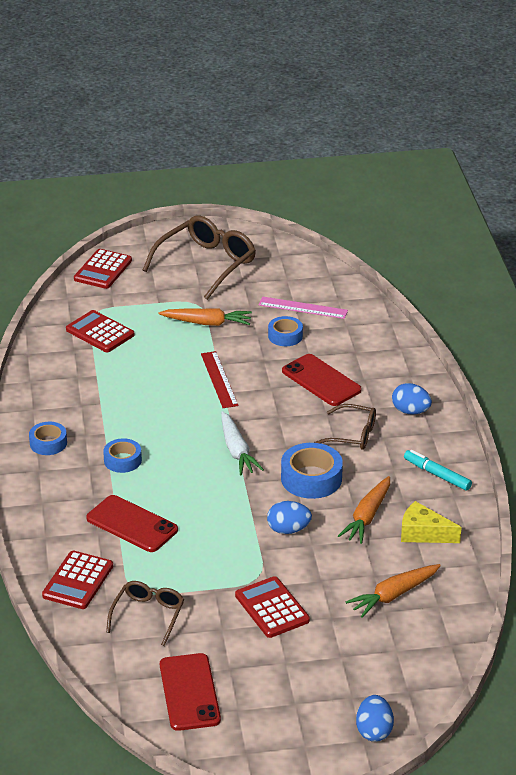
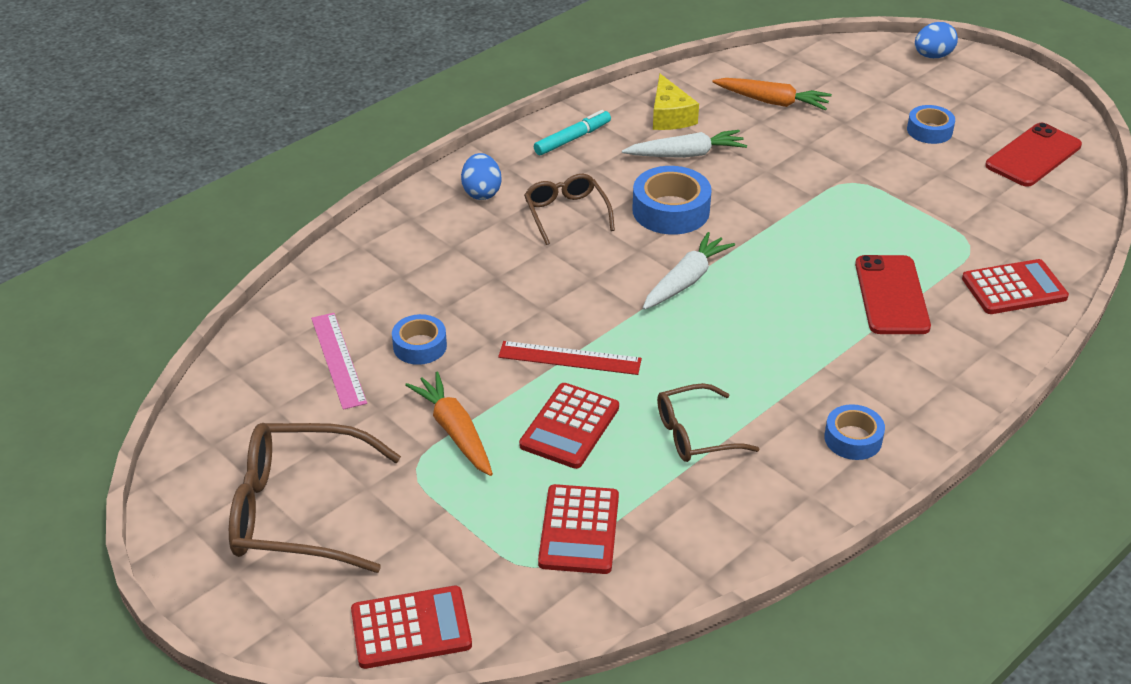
camera: 125 degrees left, 5 degrees up
(122, 460) = (805, 358): blue tape -> blue tape (929, 130)
(148, 616) = (990, 221): brown glasses -> brown glasses (696, 434)
(219, 379) = (569, 358): red ruler -> red ruler turned 60 degrees clockwise
(272, 608) = (878, 156): red calculator -> red calculator (569, 426)
(288, 530) = (765, 192): blue egg -> none
(321, 380) = (488, 276): red phone -> none
(367, 516) = (686, 154): orange carrot -> white carrot
(437, 475) = (572, 139): turquoise marker -> turquoise marker turned 135 degrees counterclockwise

